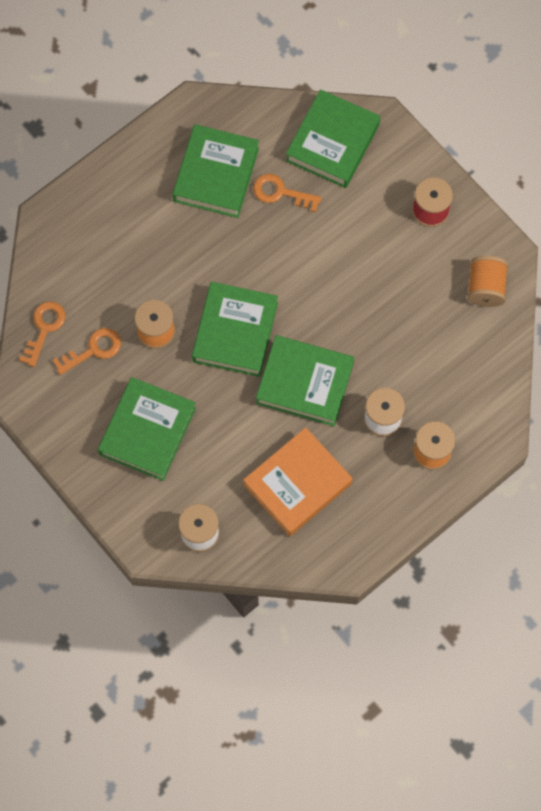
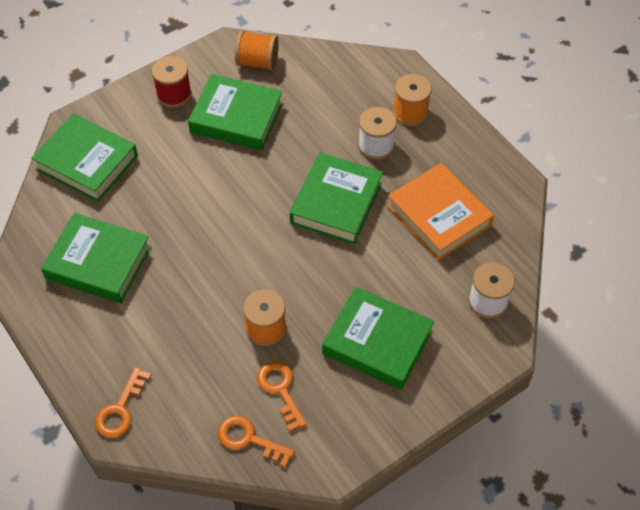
camera: 85 degrees left, 15 degrees down
(235, 332) = (276, 257): green book -> green book (236, 117)
(281, 193) = (131, 208): orange key -> orange key (120, 409)

